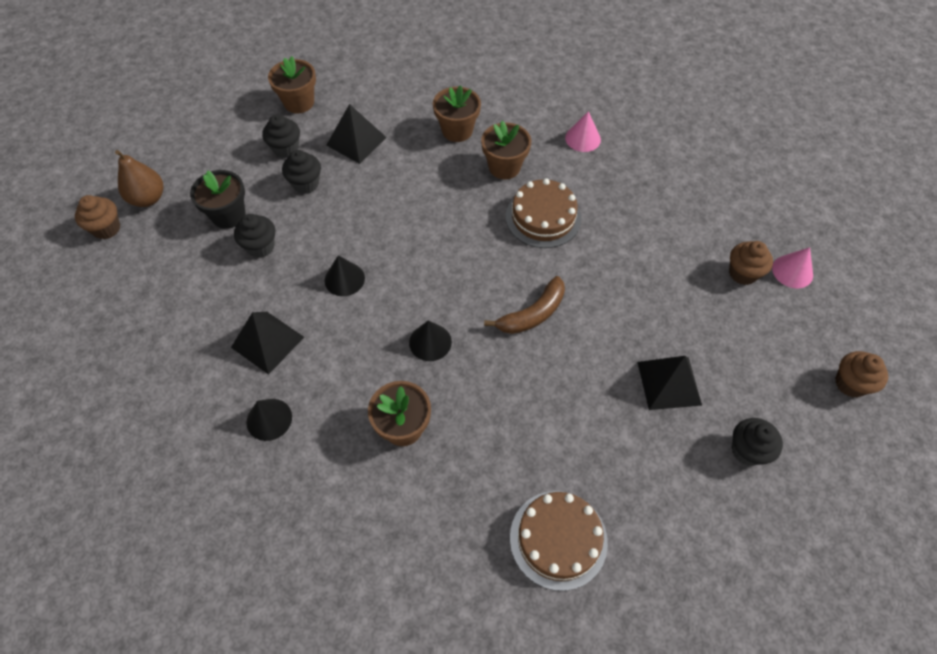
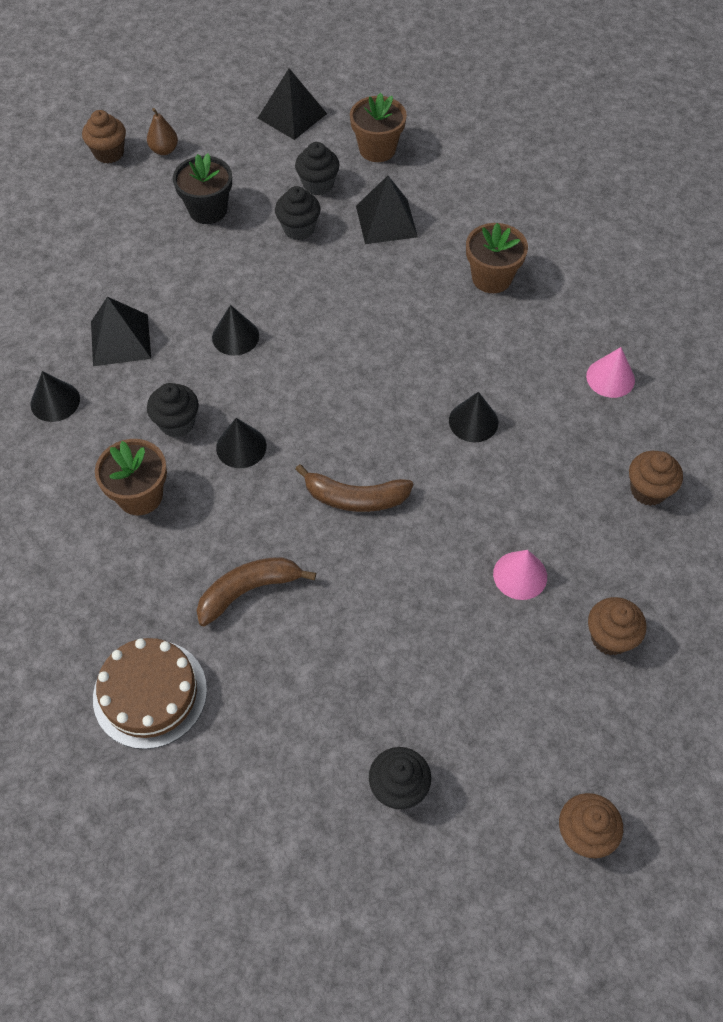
camera: 45 degrees right, 0 degrees up
(148, 198) = (164, 150): brown pear -> brown pear, size x0.66
(260, 247) = (202, 256): black cupcake -> black cupcake (177, 423)
(504, 167) = (494, 346): brown flower pot -> none
(539, 422) = (249, 591): none -> brown banana
(543, 217) = (473, 421): brown cake -> black cone
(669, 182) = (648, 490): none -> brown cupcake
(669, 383) = (402, 665): black pyramid -> black pyramid (292, 116)
(792, 271) = (668, 682): pink cone -> pink cone (520, 575)

